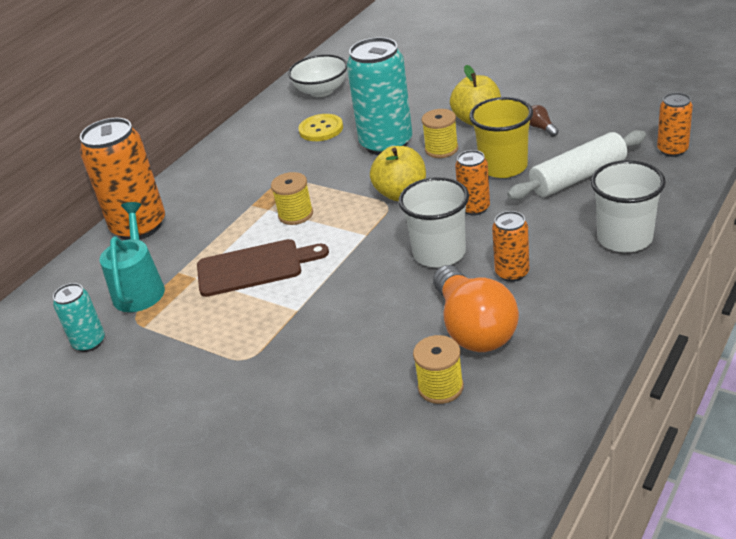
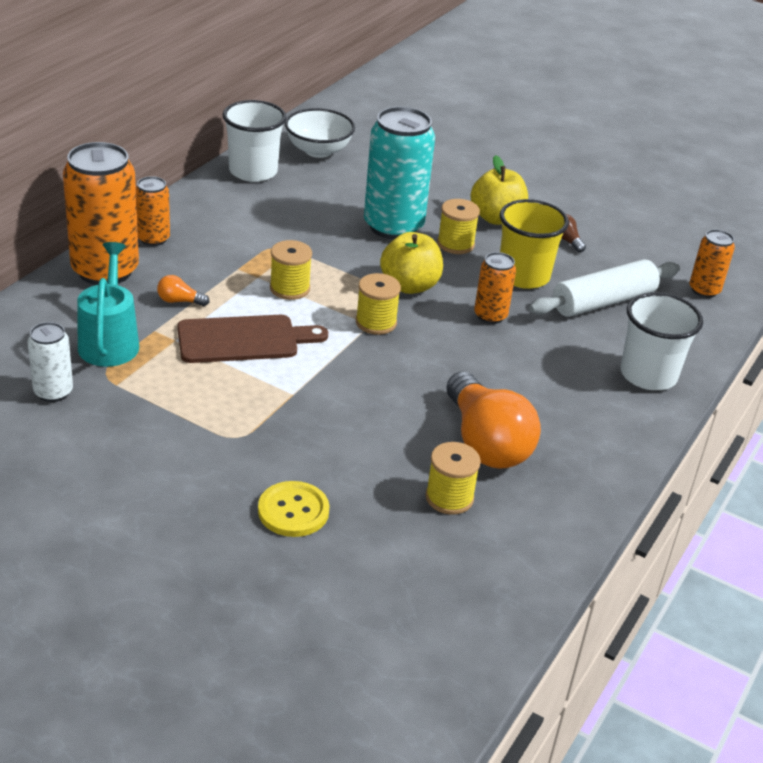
camera: 10 degrees left, 0 degrees up
(89, 342) = (53, 392): turquoise can -> white can
(201, 242) = (179, 301): none -> orange light bulb
(321, 129) = (318, 196): yellow button -> yellow button (293, 511)
(371, 232) = (376, 322): none -> yellow spool
(439, 253) = (451, 358): white cup -> white cup (253, 171)
(512, 273) = (528, 391): orange can -> orange can (153, 239)

